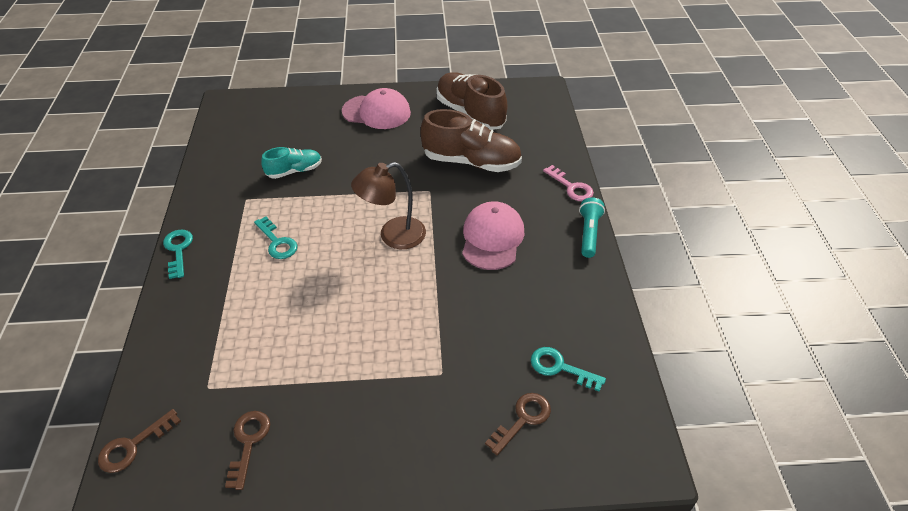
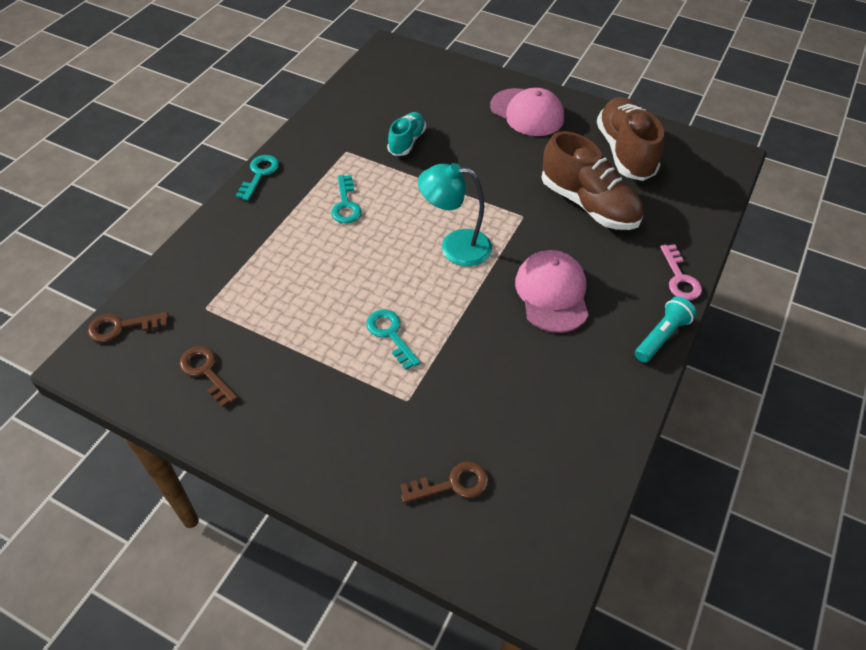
camera: 30 degrees right, 5 degrees up
(248, 442) = (206, 372): brown key -> brown key turned 75 degrees counterclockwise
(294, 171) = (407, 142): turquoise shoe -> turquoise shoe turned 75 degrees counterclockwise
(393, 236) = (455, 246): brown lamp -> turquoise lamp
(492, 238) = (552, 293): pink cap -> pink cap turned 45 degrees counterclockwise
(560, 368) = (526, 456): turquoise key -> turquoise key (390, 335)

